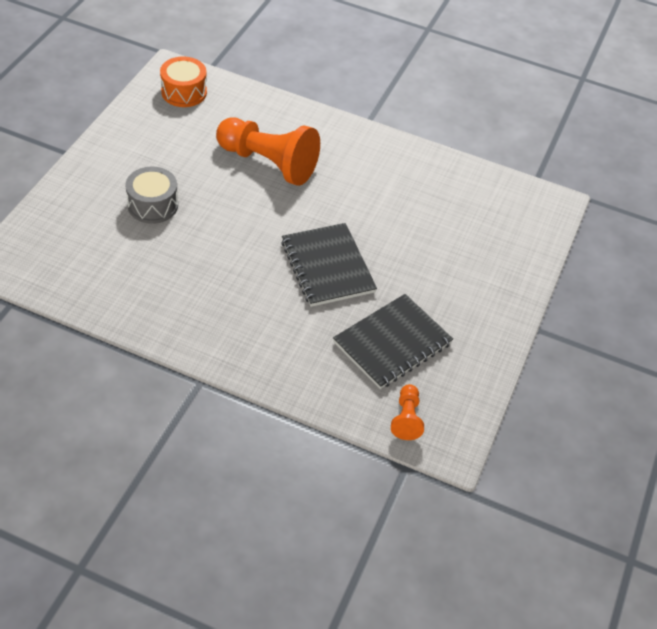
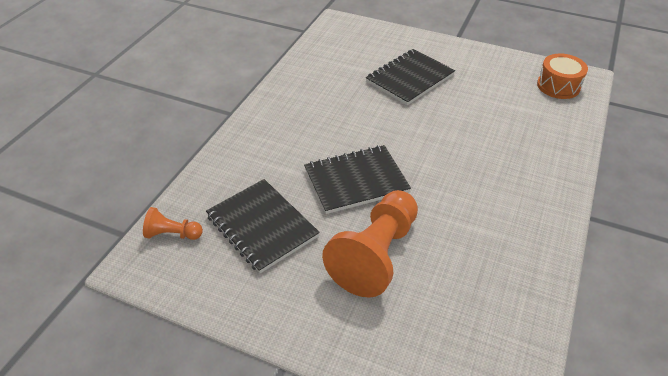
camera: 95 degrees right, 5 degrees down
(153, 205) = (409, 78): grey drum -> black notebook
(268, 163) = (484, 140): orange pawn -> orange pawn (376, 254)

